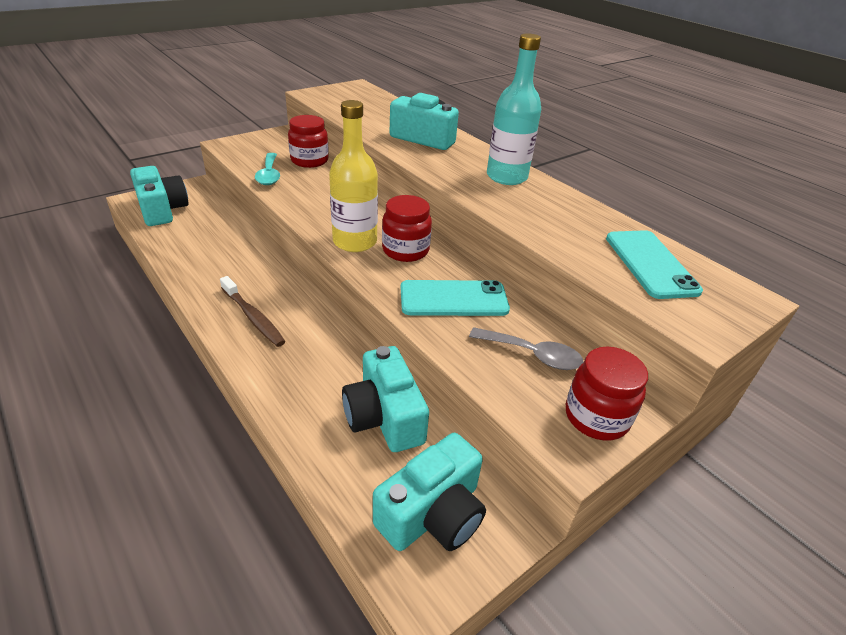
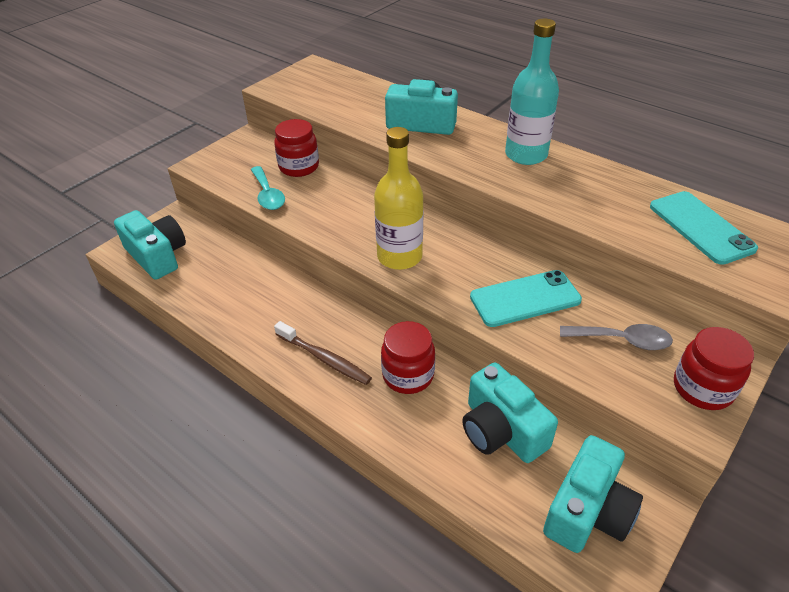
camera: 10 degrees left, 5 degrees up
(405, 250) = (453, 255): red jar -> red jar (408, 375)

